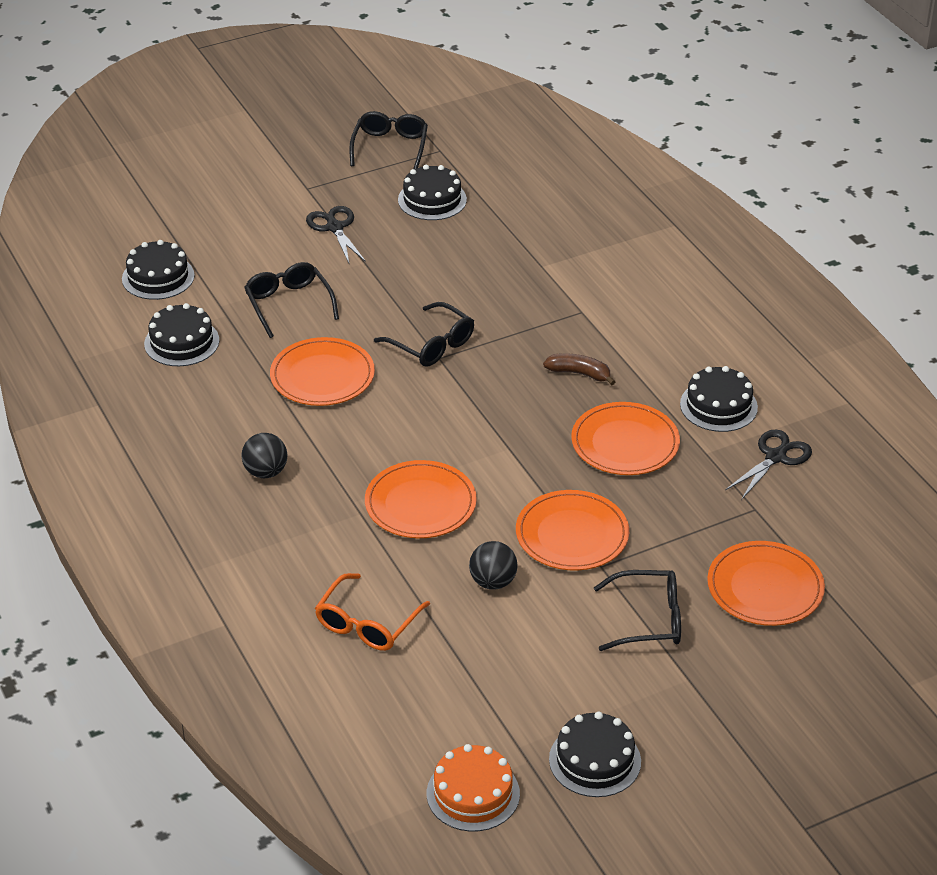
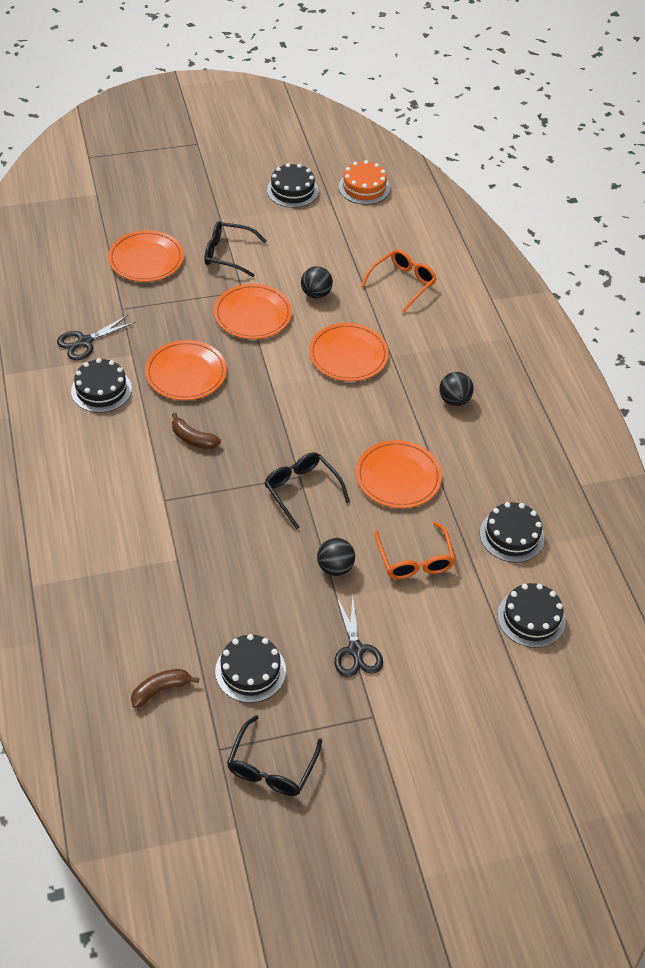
camera: 170 degrees left, 10 degrees up
(289, 304) = (414, 559): black glasses -> orange glasses
(373, 285) = (335, 567): none -> black ball
(509, 176) = (161, 690): none -> brown banana

